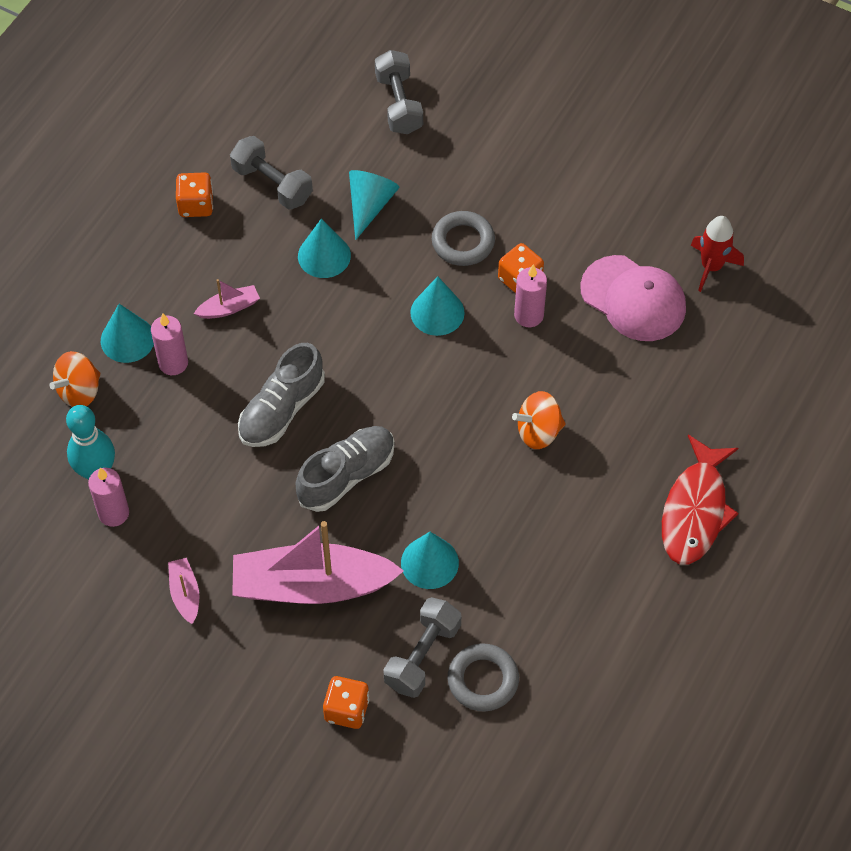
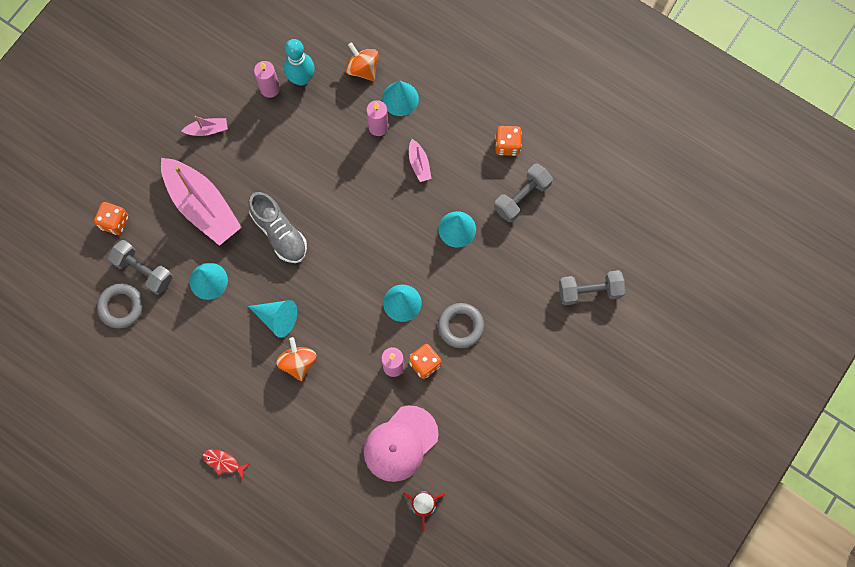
camera: 95 degrees right, 15 degrees up
(281, 409) = (334, 194): grey shoe -> none
(312, 585) = (202, 206): pink boat -> pink boat turned 135 degrees clockwise
(369, 205) = (498, 263): turquoise cone -> turquoise cone (277, 318)
(695, 510) = (223, 462): red fish -> red fish, size x0.47

